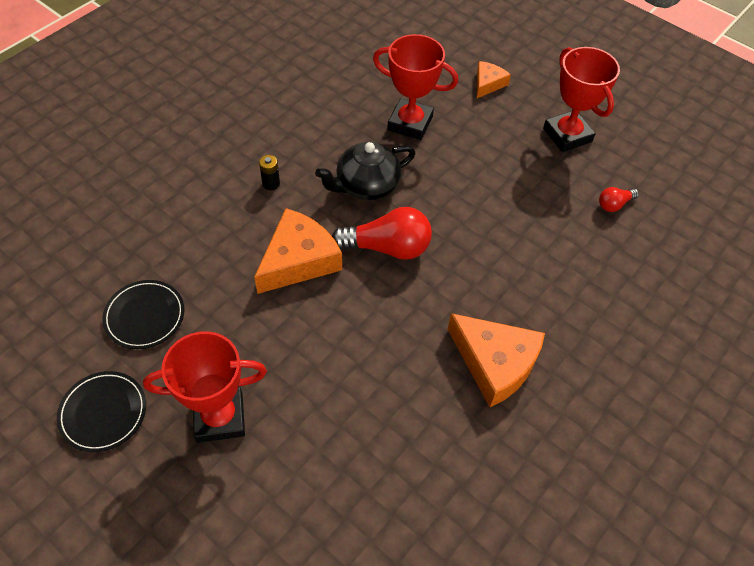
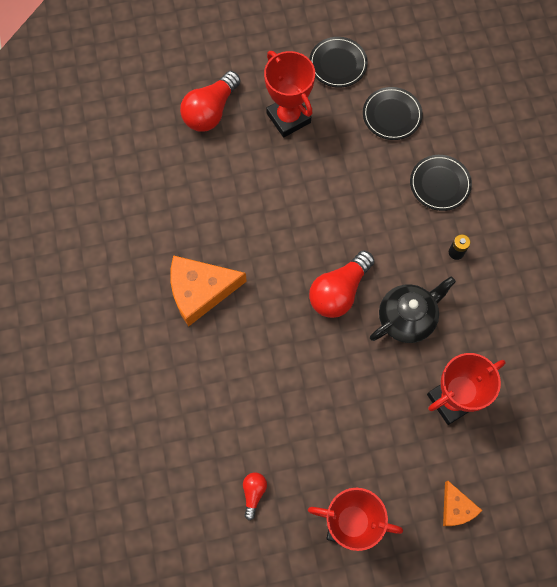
camera: 130 degrees right, 15 degrees up
(204, 231) = (440, 184): none -> black plate
(220, 417) = (288, 118): red trophy -> red trophy turned 60 degrees counterclockwise
(272, 515) = (210, 111): none -> red light bulb
(299, 260) = (371, 227): orange cheese -> none
(366, 185) = (407, 318): black teapot -> black teapot turned 45 degrees clockwise

